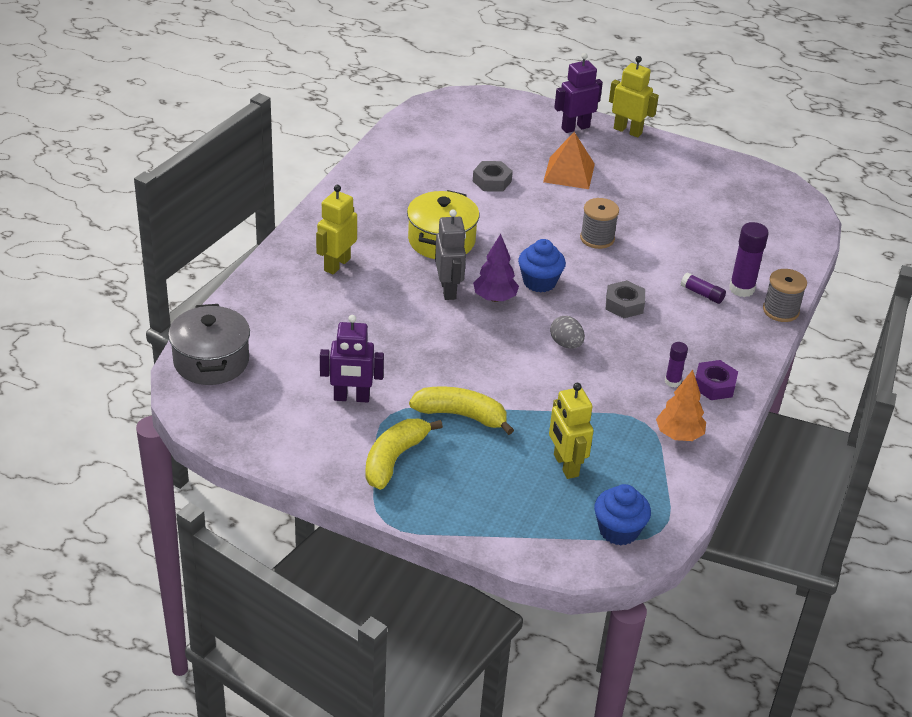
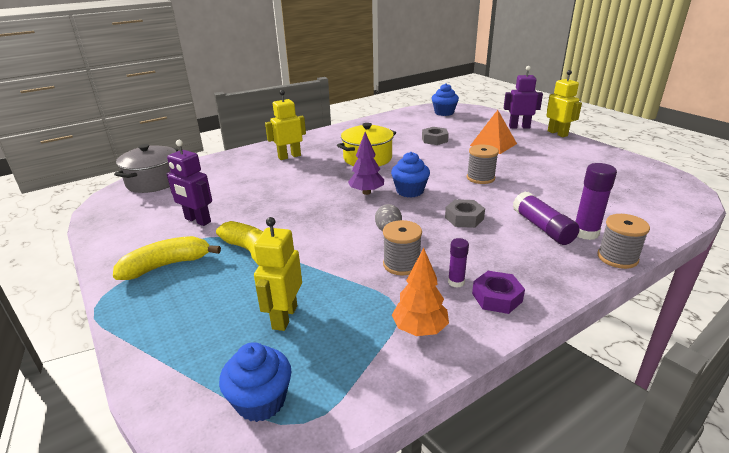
camera: 35 degrees right, 10 degrees down
(448, 290) = (340, 181): grey robot -> none
(456, 116) = (444, 113): none -> blue cupcake
(613, 379) = (401, 264): none -> grey spool
(702, 294) = (542, 227): purple glue stick -> purple glue stick, size x1.71

